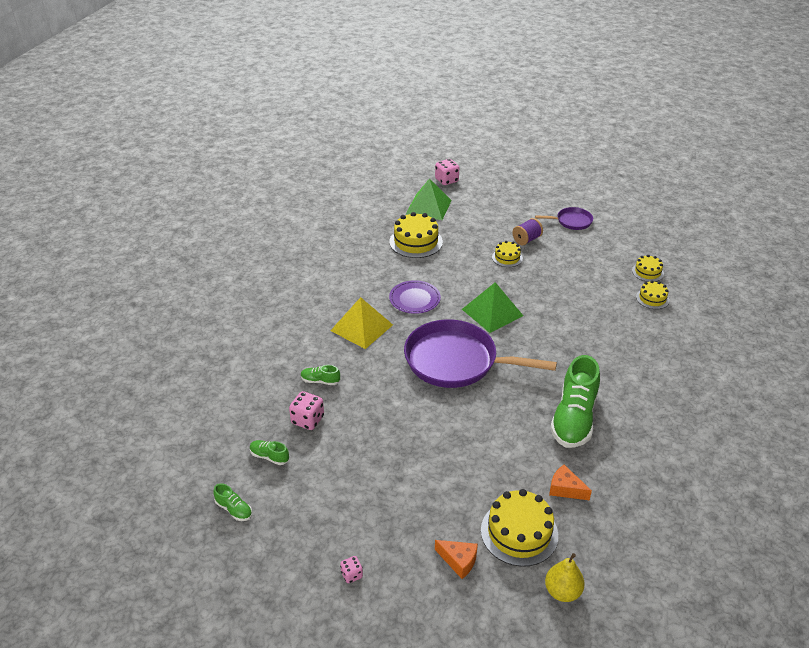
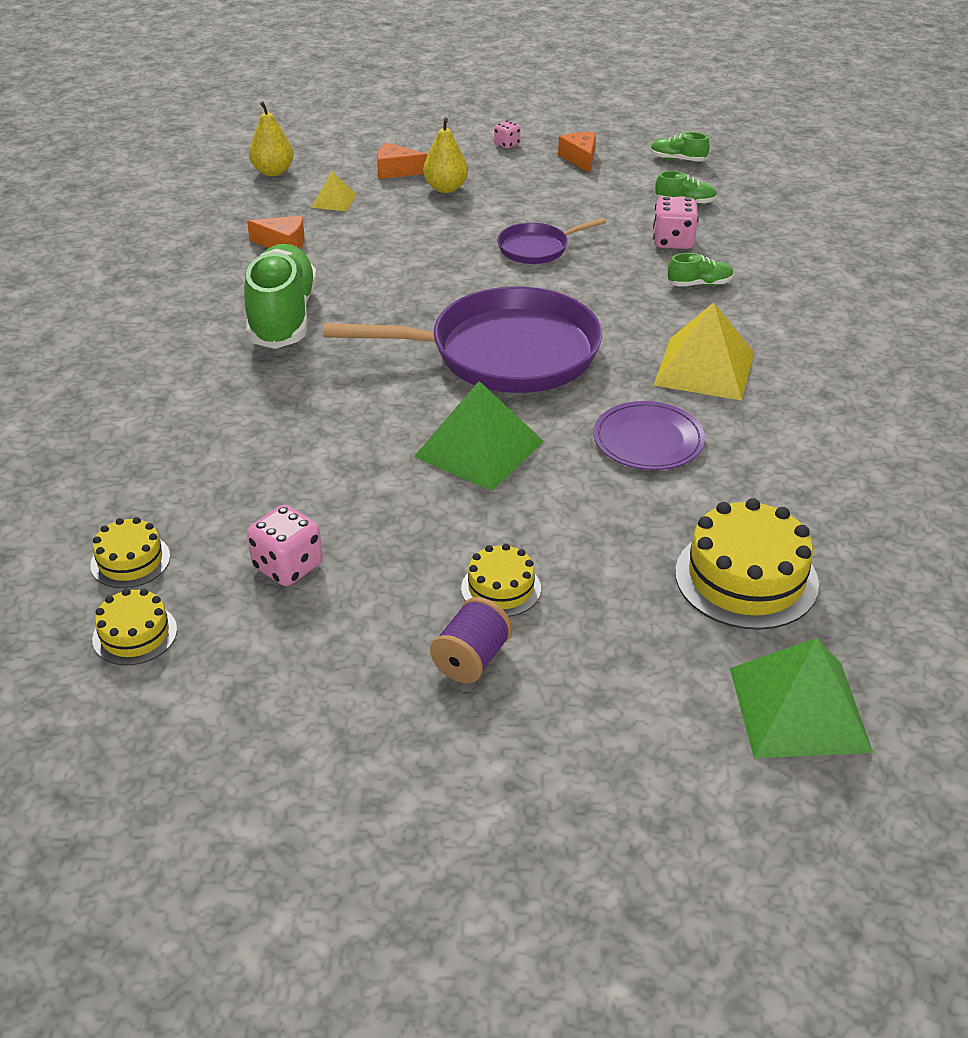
camera: 160 degrees right, 0 degrees up
(306, 533) = (580, 159): none -> orange cheese
(428, 524) = (445, 188): none -> yellow pear
(446, 180) = (827, 851): pink dice -> pink dice (288, 566)
(519, 532) = (334, 201): yellow cake -> yellow pyramid
(572, 221) = (359, 768): purple pan -> purple pan (536, 248)

